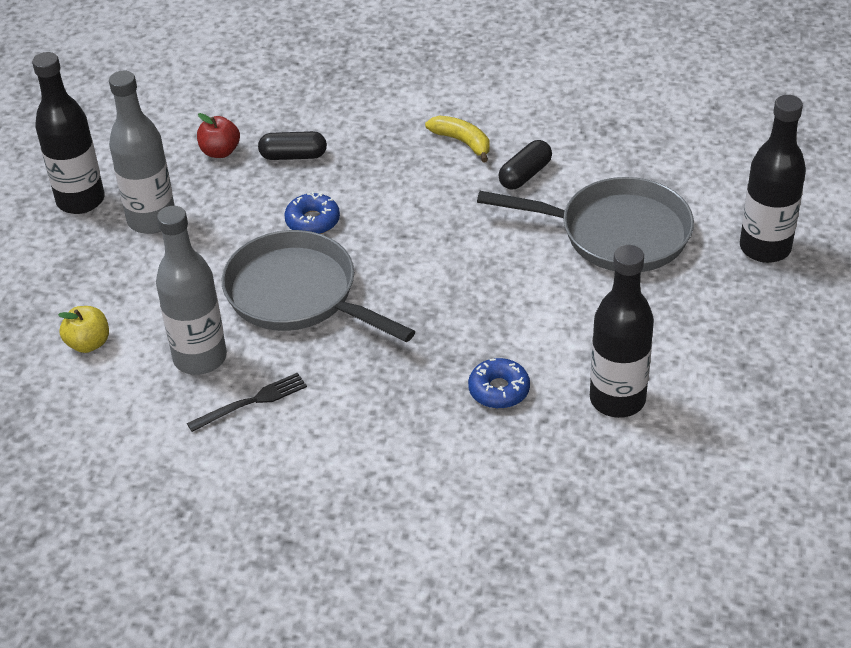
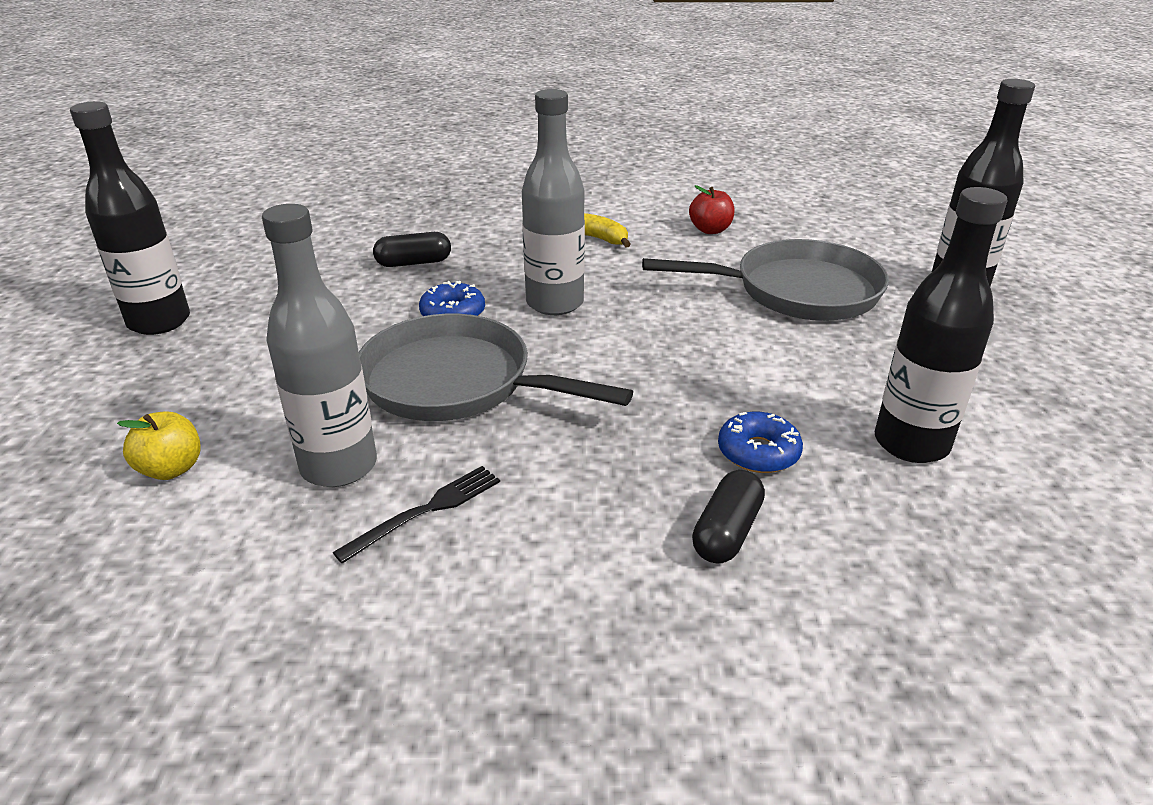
camera: 15 degrees left, 10 degrees down
(152, 220) = (253, 331): grey bottle -> grey bottle (555, 303)
(220, 152) = (328, 266): red apple -> red apple (710, 230)
(525, 175) = (672, 256): black capsule -> black capsule (727, 532)

